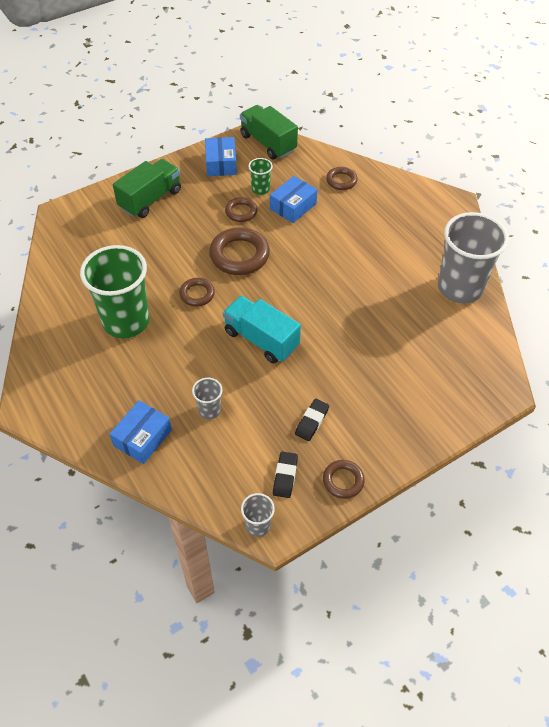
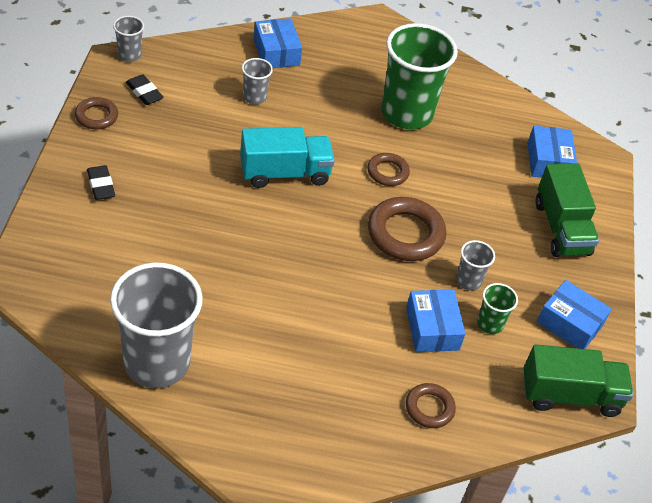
camera: 125 degrees right, 5 degrees down
(94, 233) = (548, 161): none -> blue box
(241, 212) = (468, 281): brown ring -> grey cup
(312, 421) = (166, 140): black eraser -> black eraser (101, 185)

